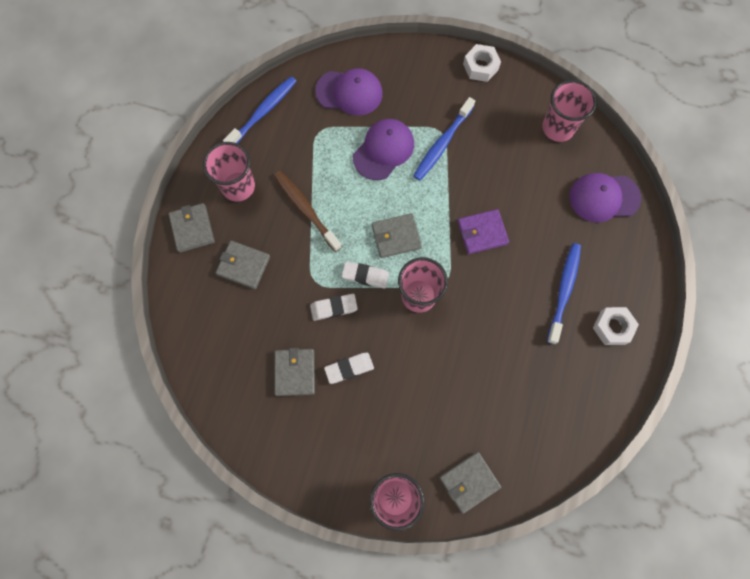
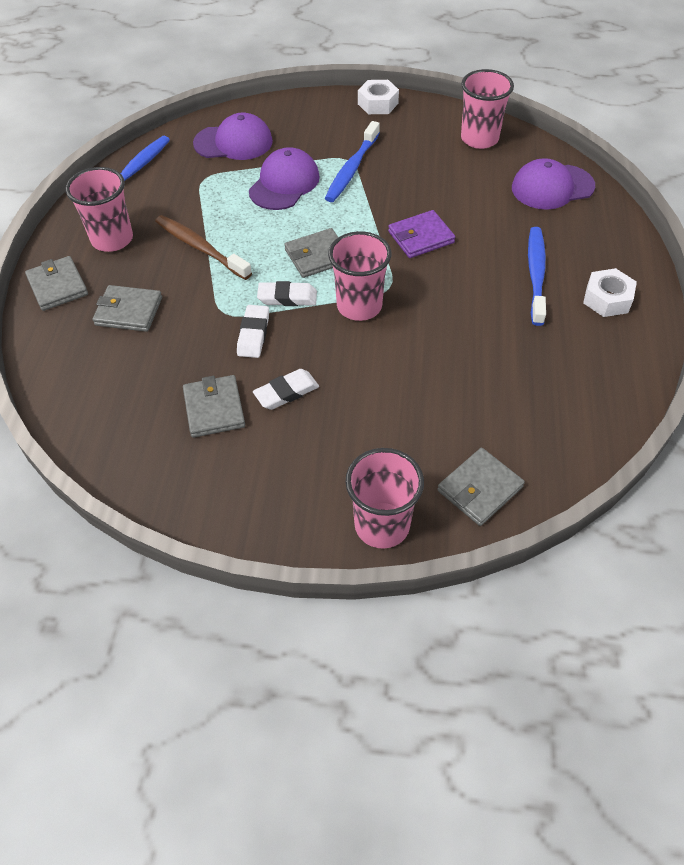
camera: 10 degrees left, 20 degrees down
(334, 308) = (253, 334): white eraser -> white eraser turned 60 degrees counterclockwise

